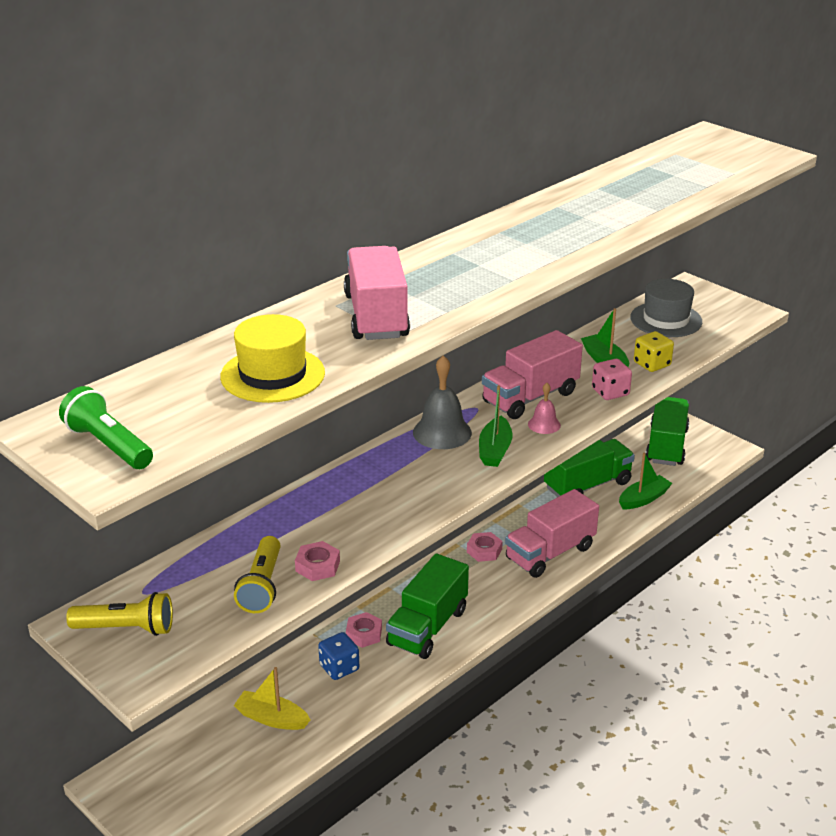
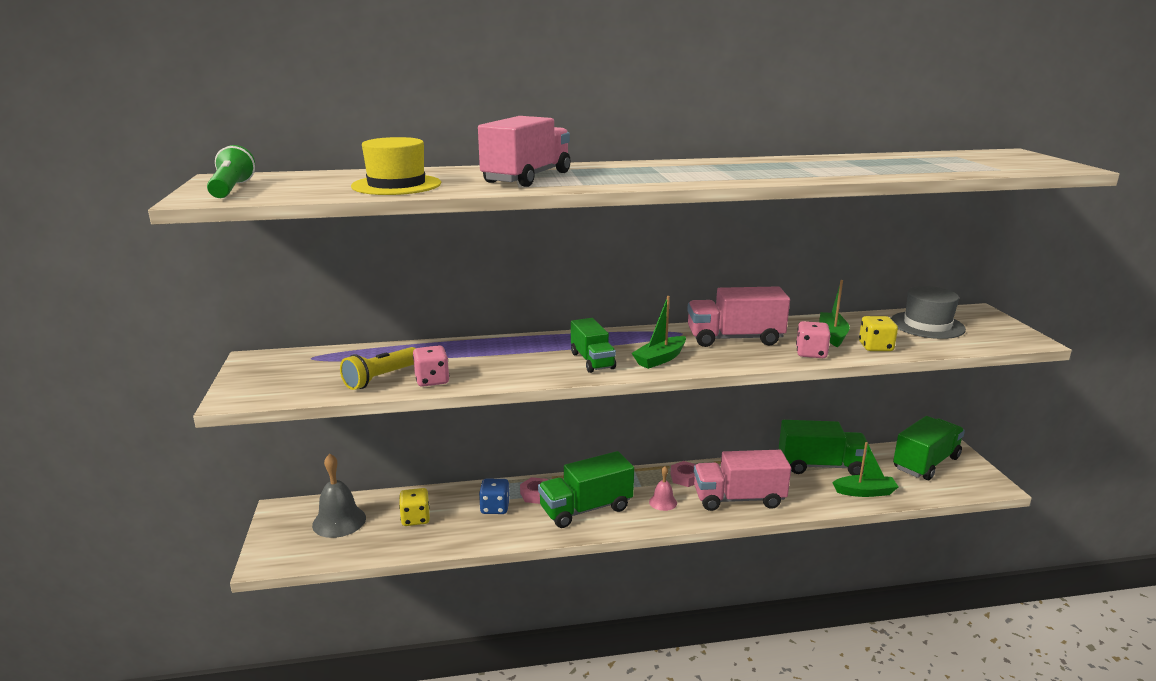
camera: 35 degrees right, 10 degrees down
(126, 628) = (272, 371): yellow flashlight -> none
(272, 718) = (415, 518): yellow boat -> yellow dice
(317, 566) = (432, 380): pink nut -> pink dice
(437, 477) = (592, 361): none -> green truck
(442, 432) = (634, 338): grey bell -> grey bell (339, 521)
(544, 424) = (723, 356): pink bell -> pink bell (663, 502)

